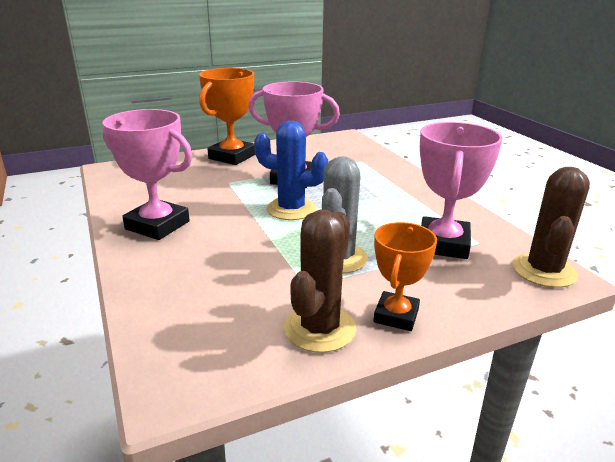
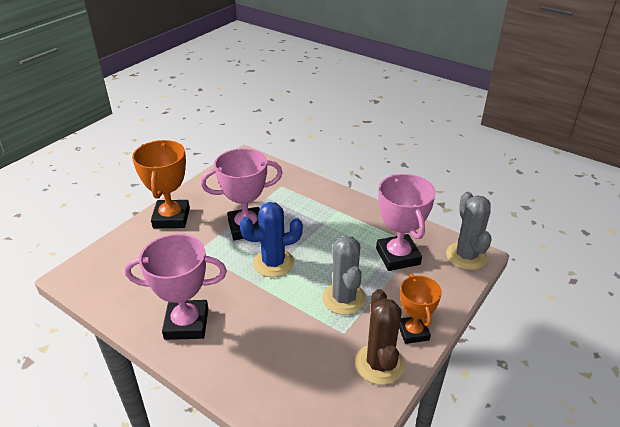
camera: 30 degrees left, 10 degrees up
(543, 271) = (466, 256): brown cactus -> grey cactus

